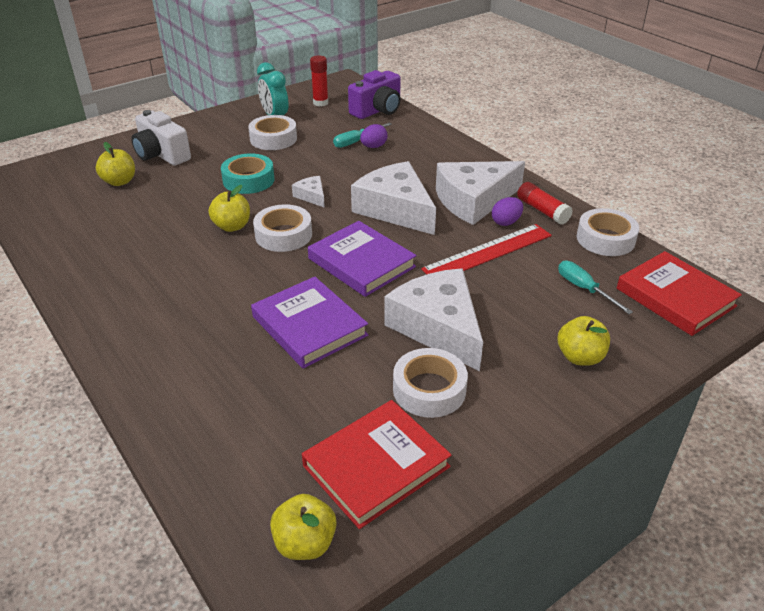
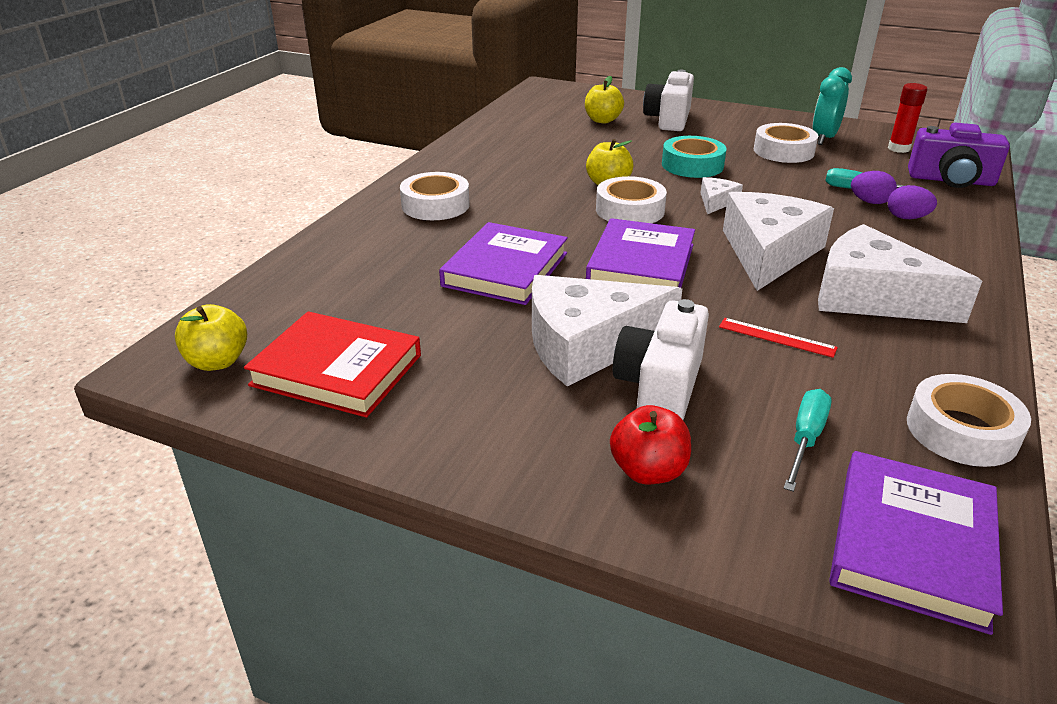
camera: 60 degrees right, 5 degrees down
(429, 389) = (476, 369): white tape -> white tape (435, 205)
(438, 327) = (587, 344): white cheese -> white cheese turned 135 degrees counterclockwise
(488, 252) = (777, 337): red ruler -> red ruler, size x0.52
(505, 317) = (660, 387): none -> white camera
(506, 222) = (863, 333): purple egg -> purple egg (906, 218)
(542, 211) = (940, 355): red glue stick -> none
(580, 357) = (648, 471): yellow apple -> red apple
(675, 297) = (912, 544): red book -> purple book

